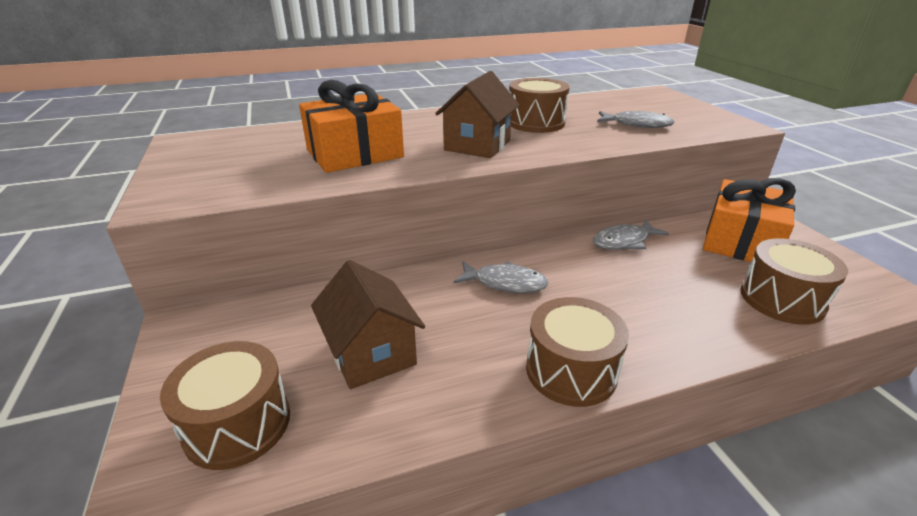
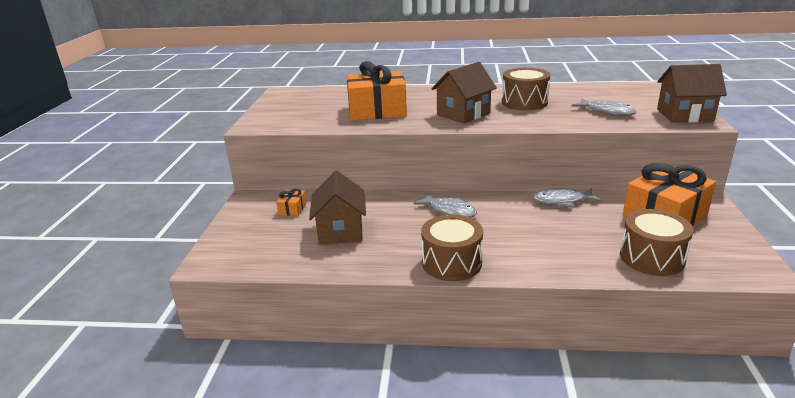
camera: 25 degrees right, 5 degrees down
(237, 424) = (256, 246): brown drum -> none
(268, 330) = (292, 209): none -> orange gift
(715, 120) = (684, 115): none -> brown house

